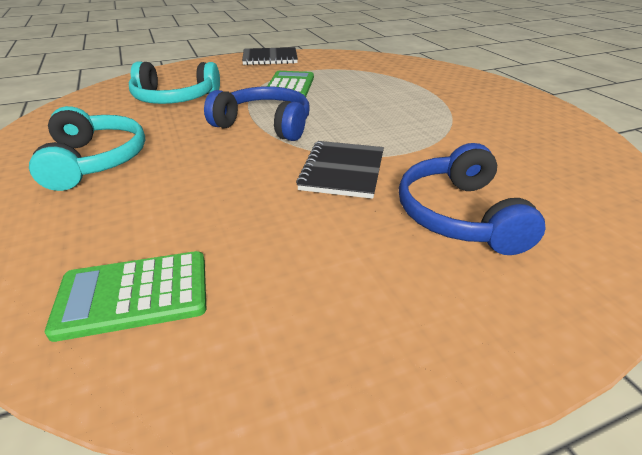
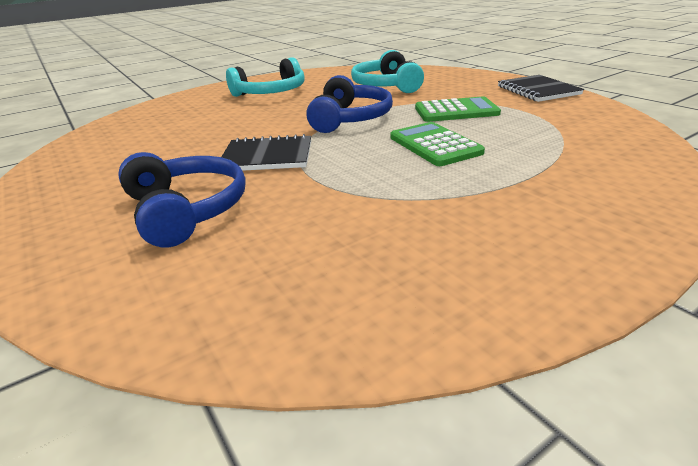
camera: 80 degrees right, 5 degrees down
(134, 295) = (130, 130): green calculator -> green calculator (434, 145)
(459, 215) = (187, 210): blue headphones -> blue headphones turned 75 degrees clockwise

